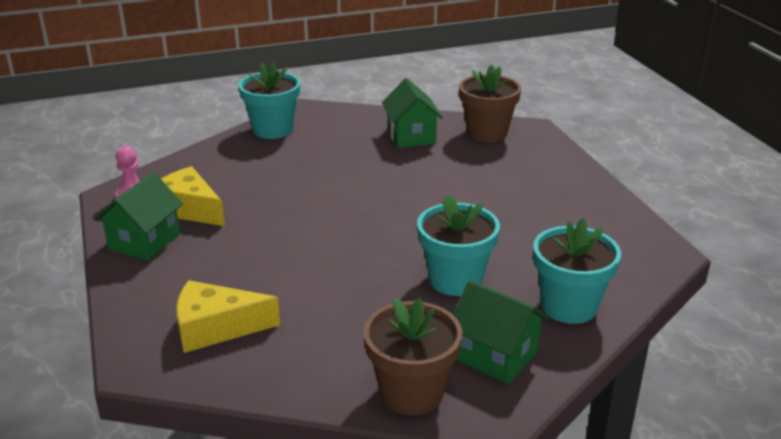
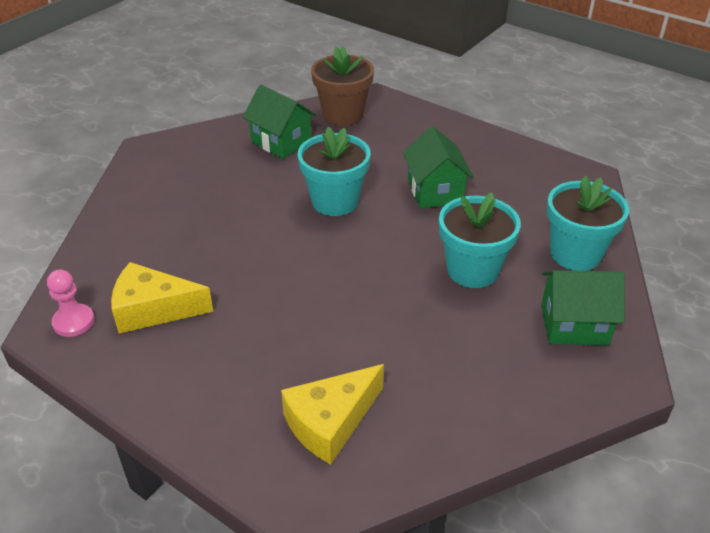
camera: 35 degrees left, 10 degrees up
(144, 241) = (149, 367): green house -> green house (435, 191)
(273, 130) = (139, 184): turquoise flower pot -> turquoise flower pot (335, 201)
(411, 392) = (554, 392): brown flower pot -> none

